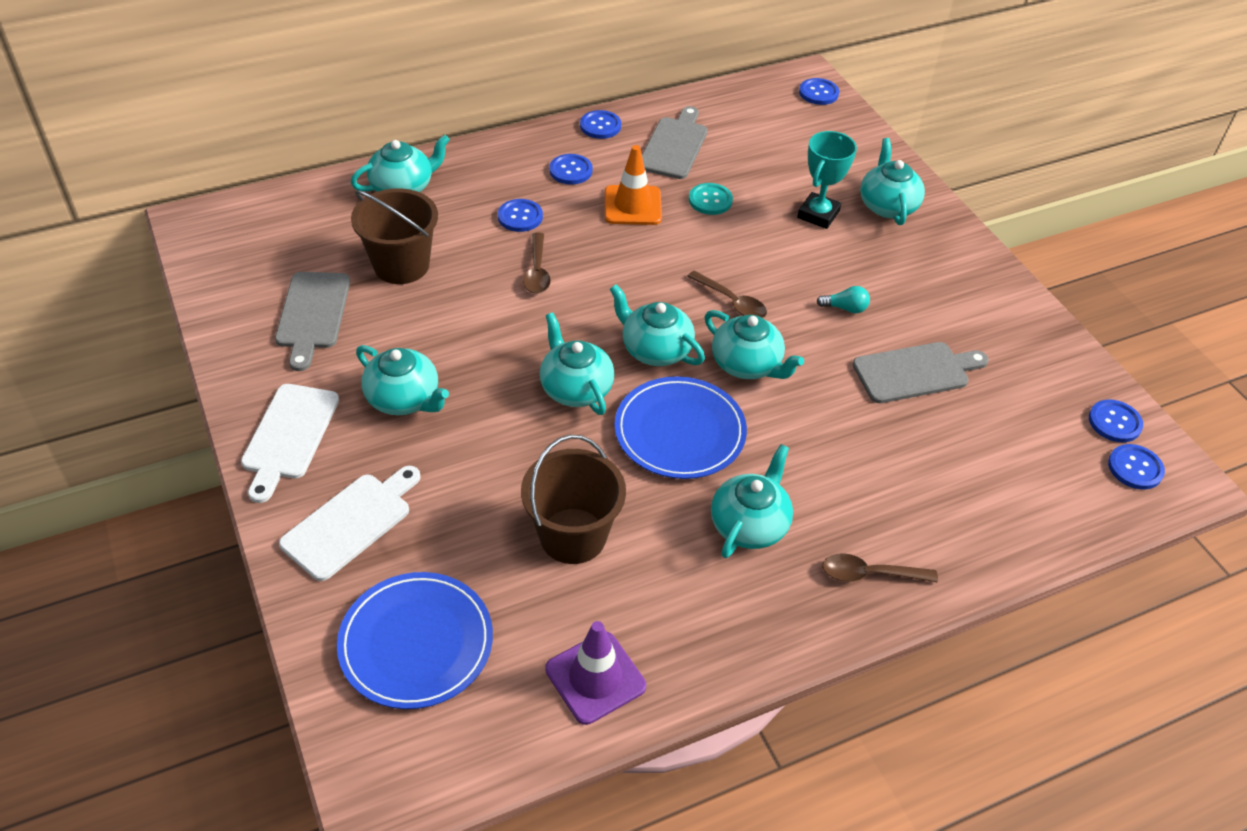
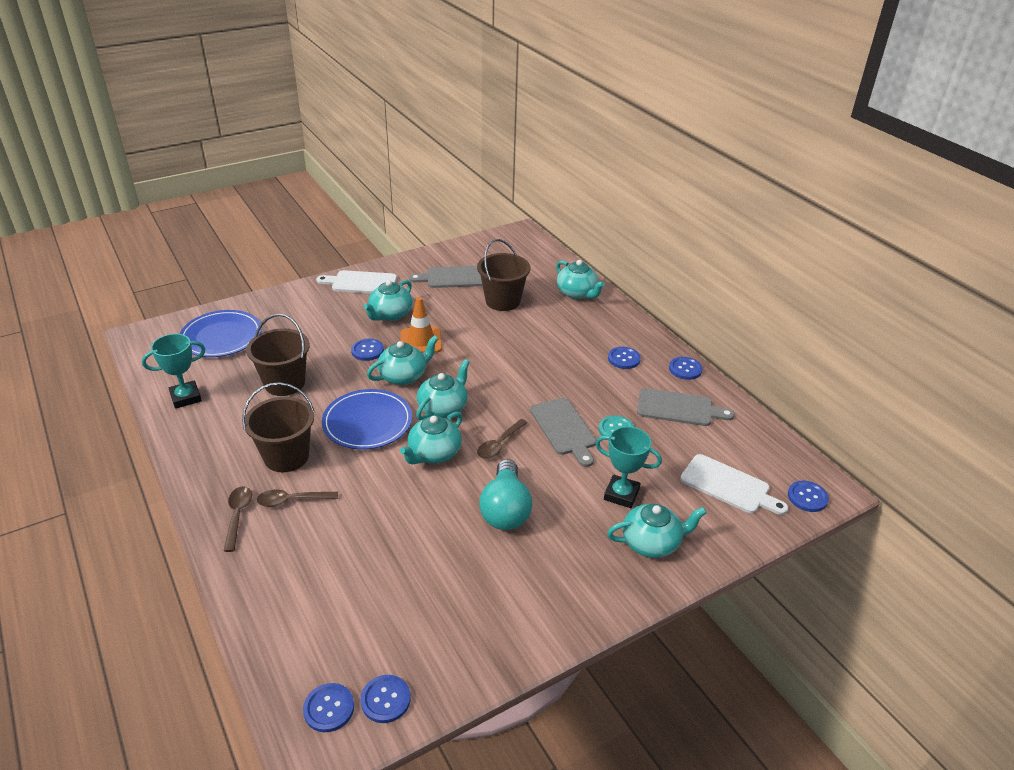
camera: 85 degrees right, 10 degrees down
(350, 523) = (301, 308): white cutting board -> white cutting board (728, 485)
(520, 217) = (564, 341): blue button -> blue button (367, 351)
(537, 271) = (510, 352): brown spoon -> brown spoon (292, 501)
(595, 678) = (186, 397): purple traffic cone -> turquoise trophy
(632, 206) = (594, 390): orange traffic cone -> orange traffic cone (421, 341)
(749, 524) = (286, 456): turquoise teapot -> brown bucket
(845, 308) = (505, 509): turquoise light bulb -> turquoise light bulb, size x2.25
(915, 372) = (436, 551): grey cutting board -> grey cutting board (564, 429)

